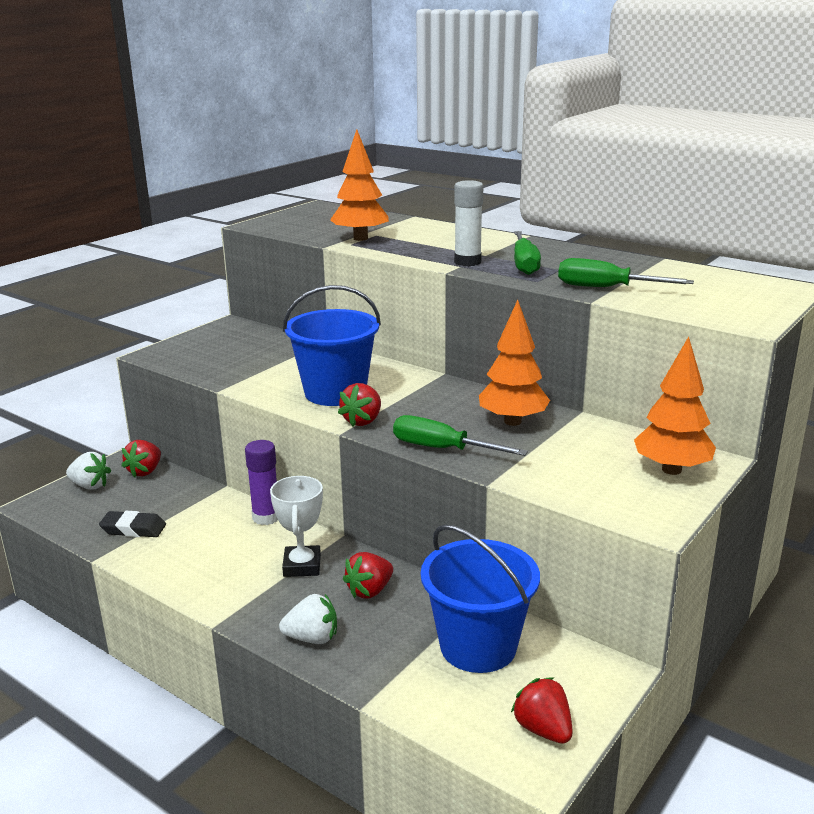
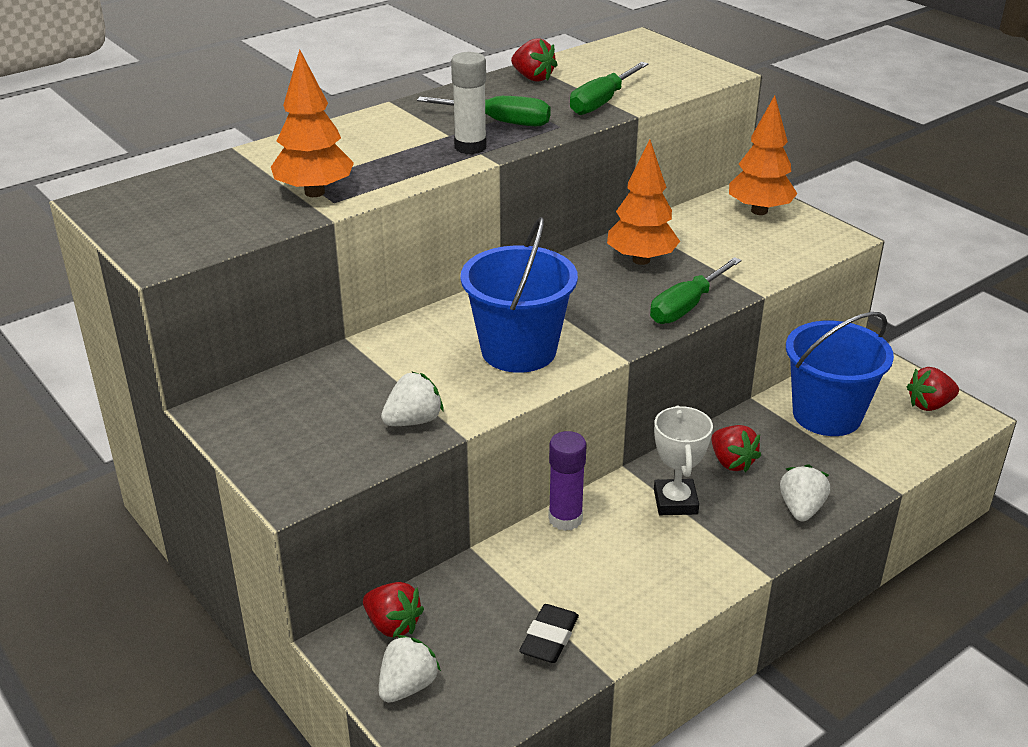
camera: 75 degrees left, 10 degrees up
(233, 373) = (413, 421): none -> white strawberry
(302, 566) = (675, 502): white trophy -> white trophy turned 75 degrees clockwise
(362, 421) = (604, 342): red strawberry -> red strawberry (533, 78)

